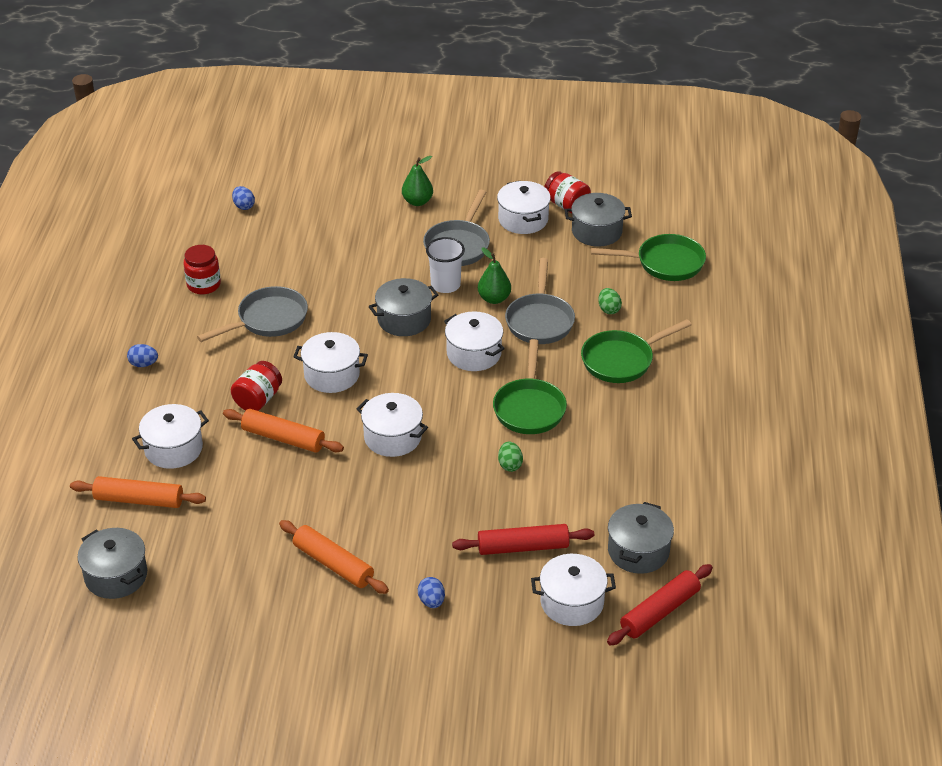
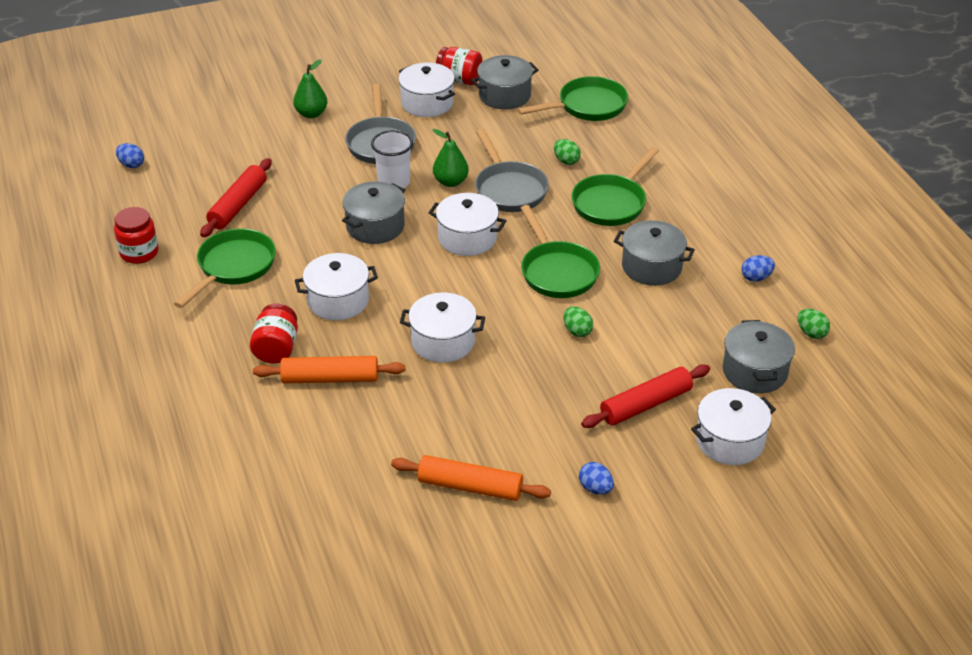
camera: 25 degrees left, 0 degrees up
(116, 576) = (241, 583): grey pot -> grey pot (651, 267)
(139, 500) = (214, 493): orange rolling pin -> none
(143, 364) = (125, 351): blue egg -> blue egg (756, 278)
(173, 449) = (217, 427): white pot -> none
(268, 320) = (233, 267): grey pan -> green pan
(660, 612) = (815, 421): red rolling pin -> red rolling pin (238, 205)
(715, 535) = (811, 333): none -> green egg

